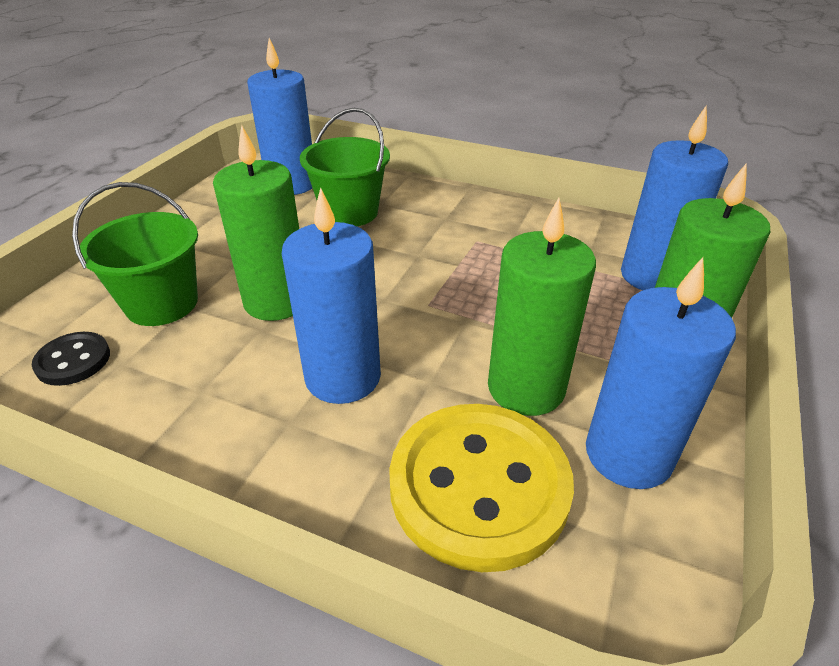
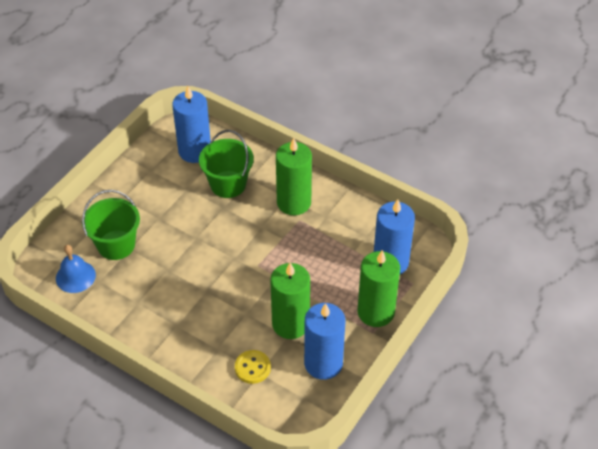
camera: 10 degrees right, 10 degrees up
(73, 360) = (75, 276): black button -> blue bell
(276, 301) = (176, 251): green candle -> green candle (294, 202)
(343, 377) = (204, 305): blue candle -> none
(479, 486) = (252, 367): yellow button -> yellow button, size x0.47

